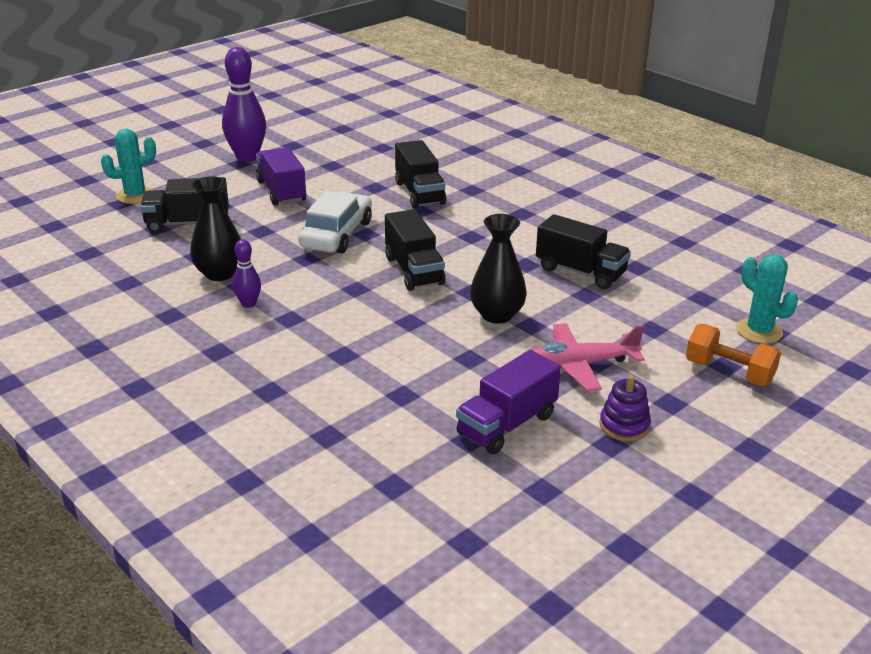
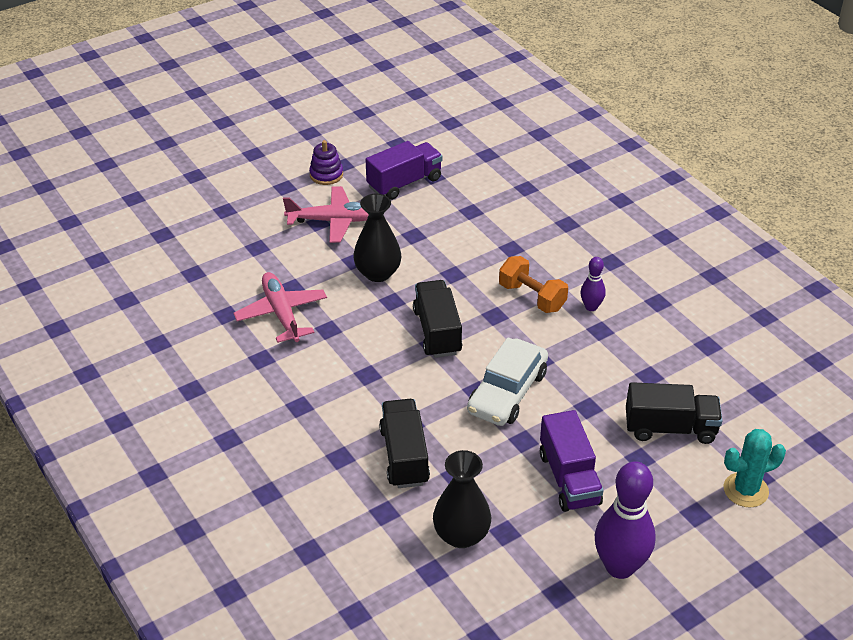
camera: 170 degrees left, 10 degrees up
(220, 273) = (622, 348): black vase -> black vase (461, 535)
(580, 271) = (282, 314): black truck -> pink plane
(729, 372) = (226, 204): orange dumbbell -> orange dumbbell (532, 297)
(759, 331) = (174, 236): turquoise cactus -> none

